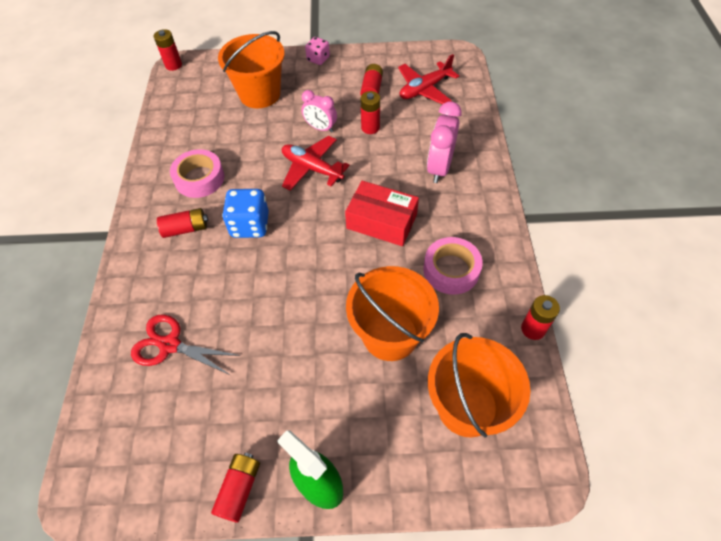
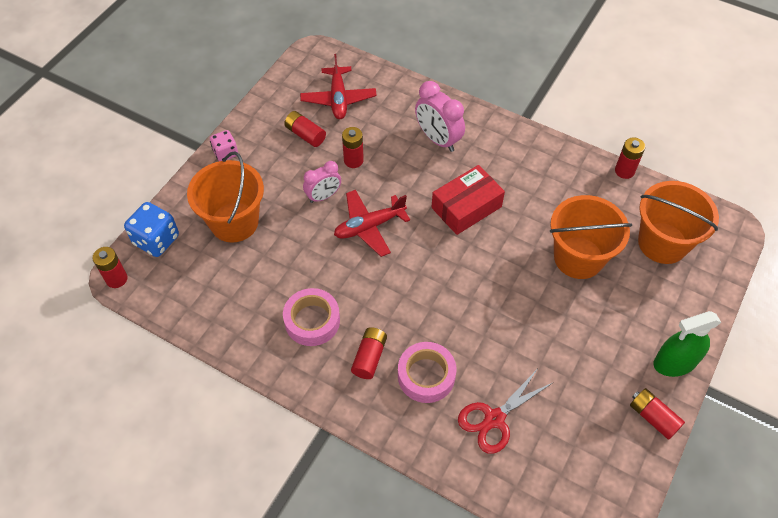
camera: 60 degrees left, 0 degrees up
(250, 225) = (402, 303): blue dice -> blue dice (156, 240)
(451, 270) = (544, 189): pink tape -> pink tape (426, 375)

